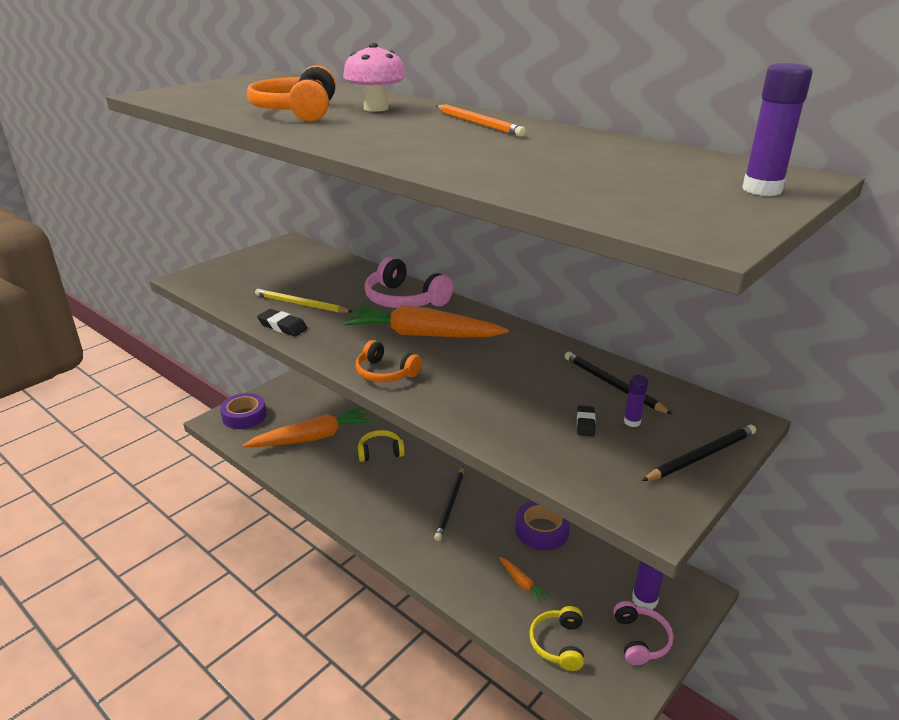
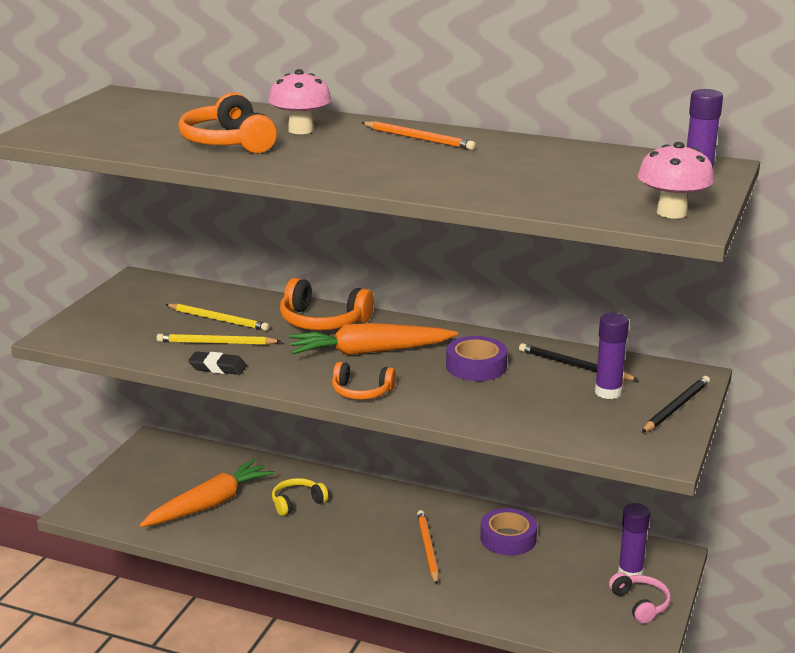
camera: 20 degrees left, 5 degrees down
(244, 416) = (109, 498): purple tape -> purple tape (476, 366)
(321, 284) = (218, 319): none -> yellow pencil
(404, 299) = (322, 321): pink headphones -> orange headphones
(450, 505) = (404, 536): black pencil -> none
(464, 522) = (427, 548): none -> orange pencil
(522, 583) = (513, 586): orange carrot -> none
(558, 644) = (571, 624): yellow headphones -> none
(585, 423) = (570, 400): black eraser -> none
(632, 422) = (608, 392): purple glue stick -> purple glue stick, size x1.77
(697, 221) = (671, 213): none -> pink mushroom

